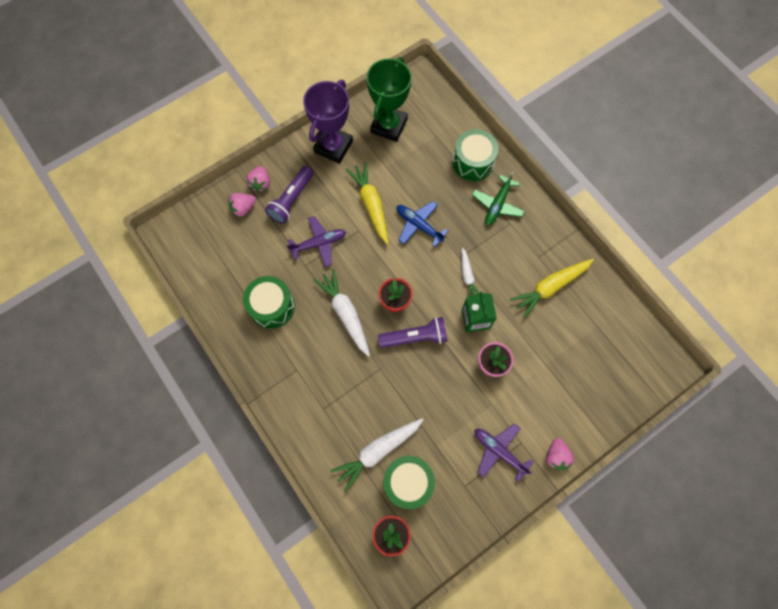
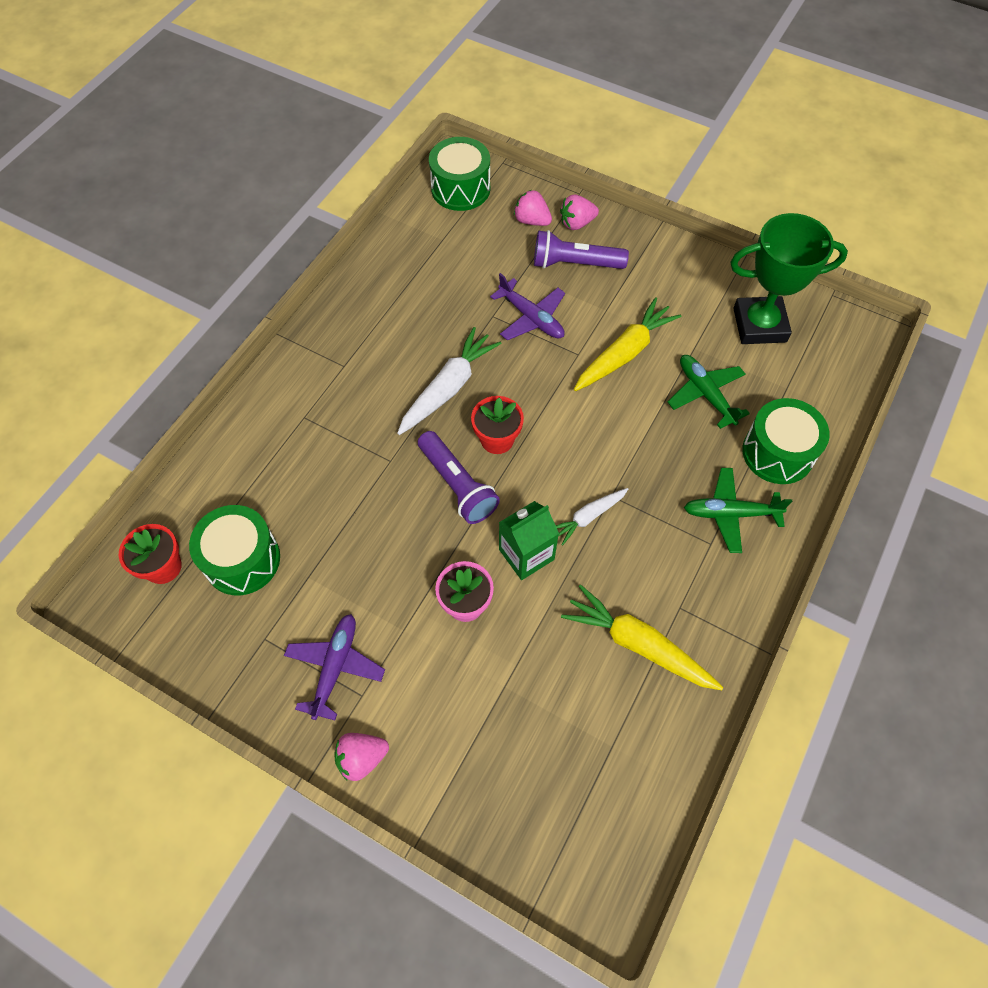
camera: 65 degrees right, 10 degrees down
(272, 306) = (415, 304): green drum -> green drum (460, 189)
(333, 147) = (682, 276): purple trophy -> none
(378, 451) = (272, 504): white carrot -> none
(418, 225) = (630, 422): blue plane -> none
(419, 177) = (705, 394): none -> green plane

